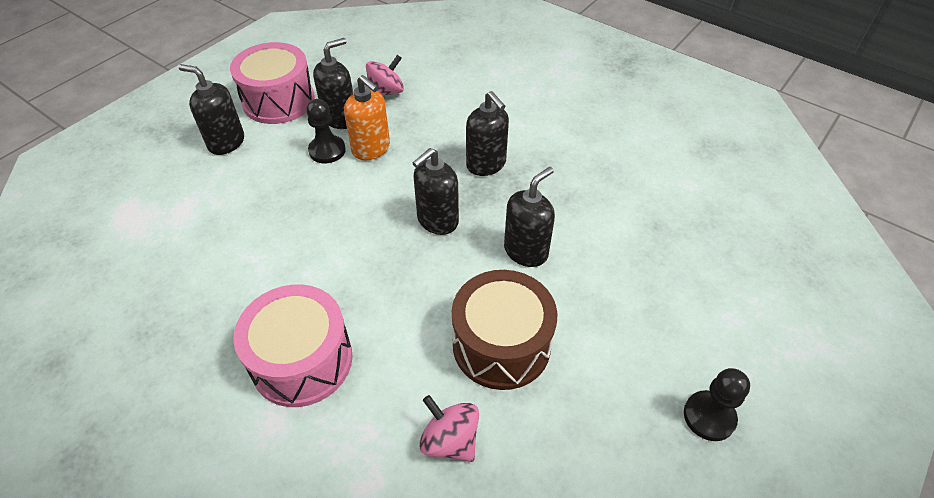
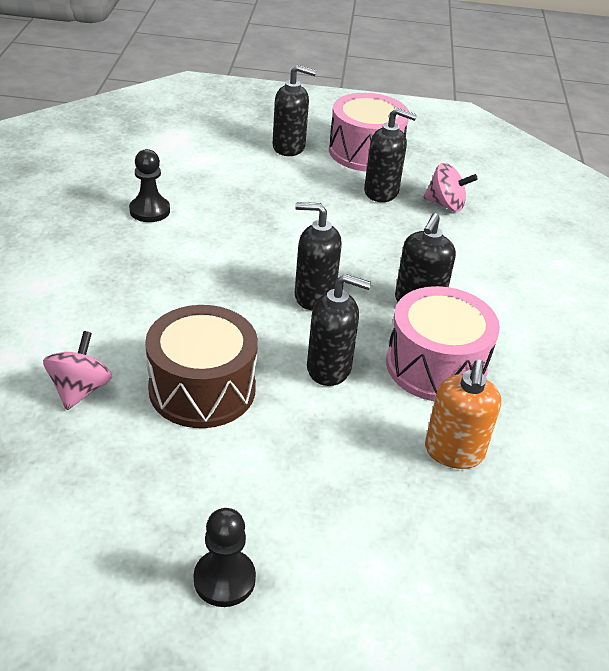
camera: 55 degrees right, 10 degrees down
(226, 142) = (289, 147): black soap dispenser -> black soap dispenser turned 105 degrees clockwise
(302, 360) = (103, 277): pink drum -> pink drum (436, 366)
(327, 150) = (334, 201): black pawn -> black pawn (149, 211)
(371, 149) = (363, 224): orange soap dispenser -> orange soap dispenser (454, 452)

